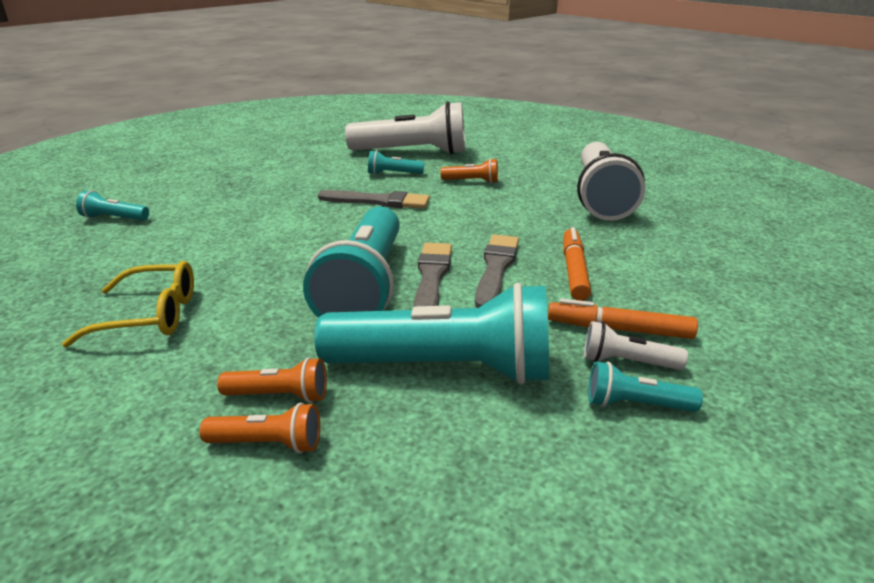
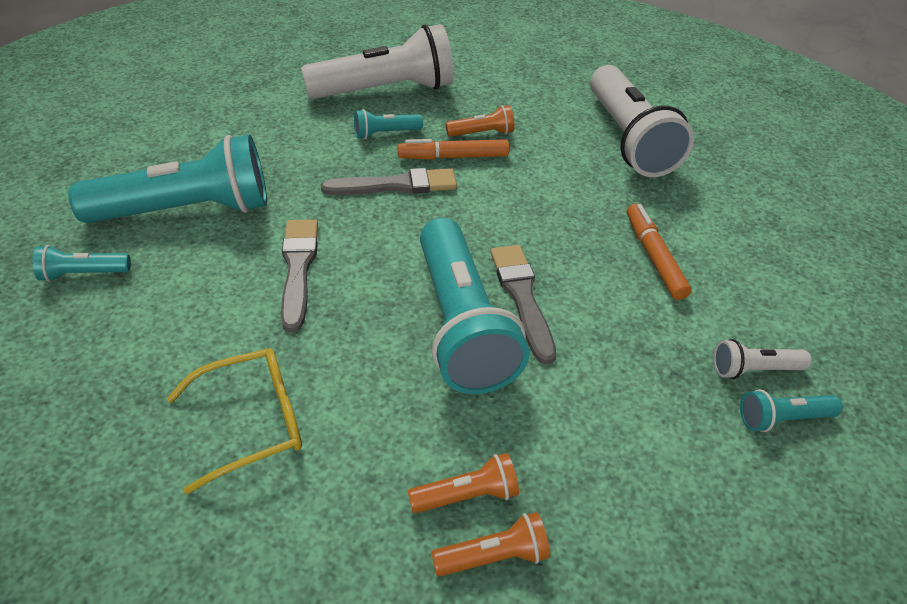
camera: 20 degrees left, 15 degrees up
(445, 368) = (602, 418): turquoise flashlight -> turquoise flashlight (188, 210)
(496, 268) = (578, 269): grey brush -> grey brush (298, 269)
(620, 329) = (730, 329): orange marker -> orange marker (454, 157)

